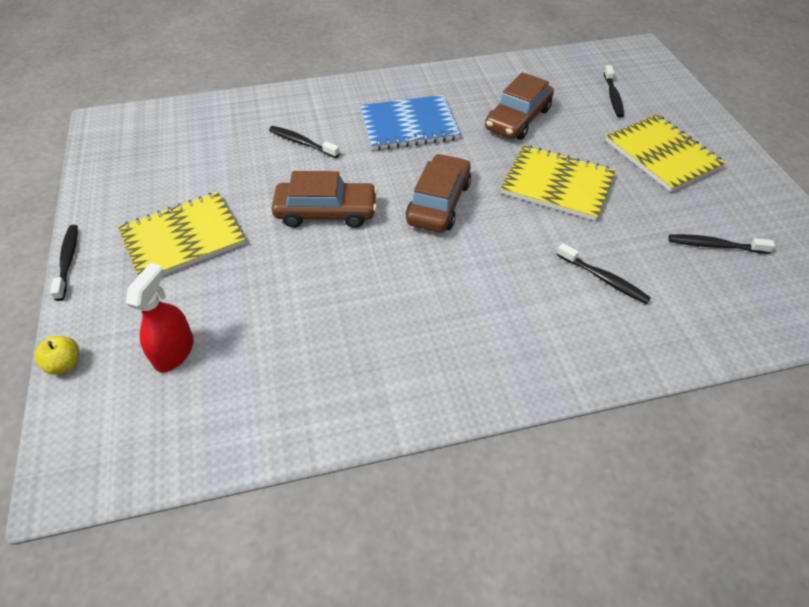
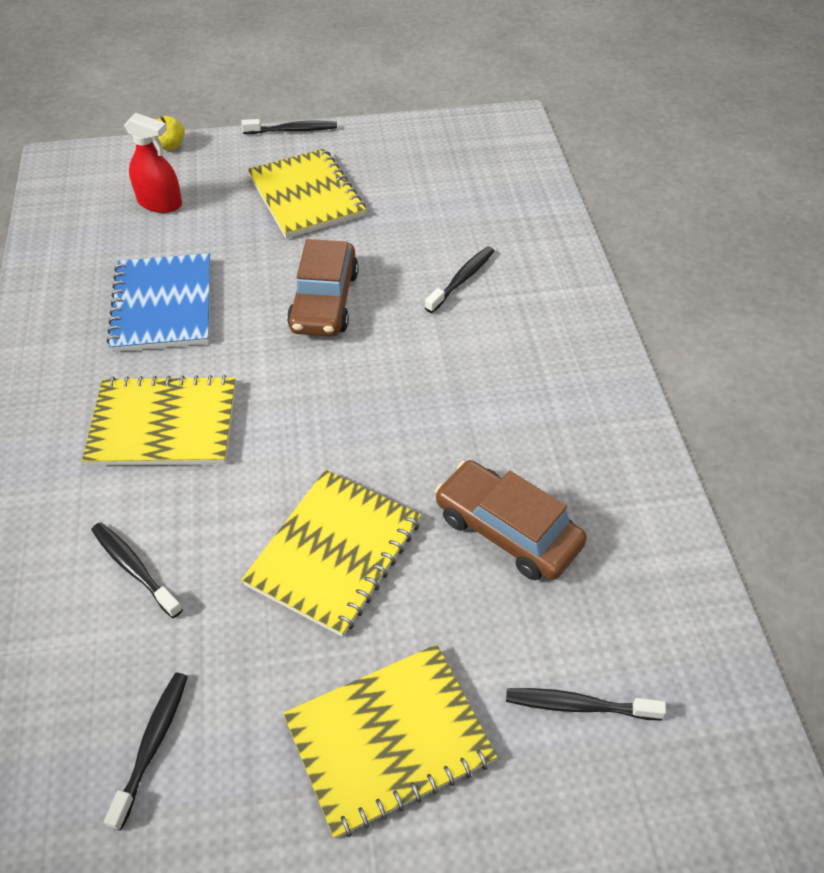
camera: 95 degrees right, 0 degrees up
(409, 125) = (495, 388): blue notebook -> blue notebook (163, 305)
(439, 203) = (320, 407): brown car -> none
(472, 288) = (163, 424): none -> yellow notebook
(604, 279) = (134, 568): black toothbrush -> black toothbrush turned 90 degrees clockwise

